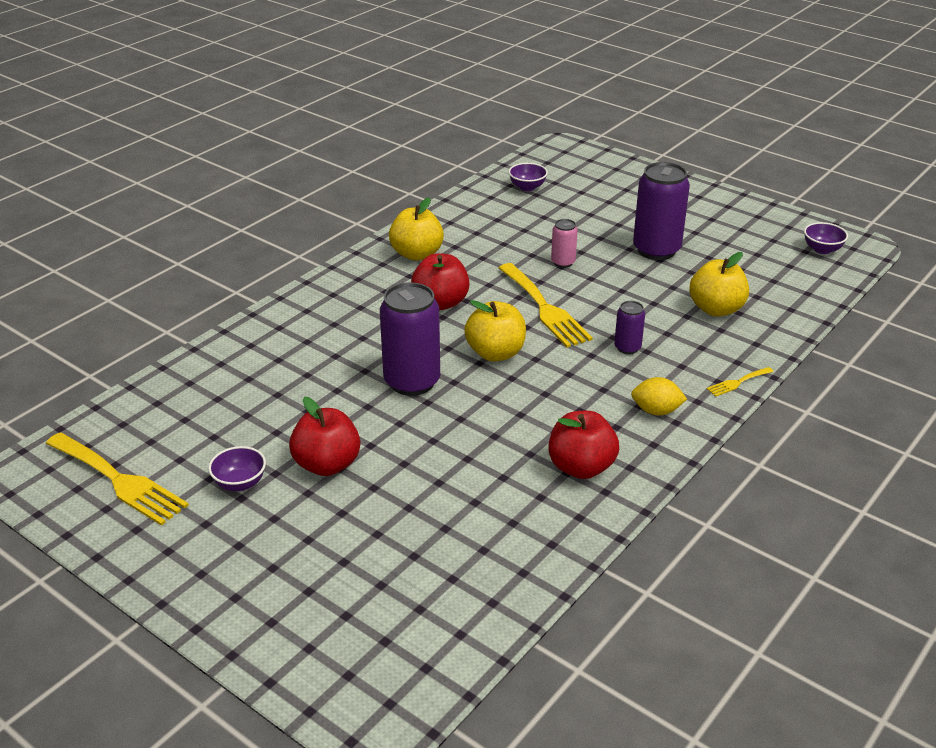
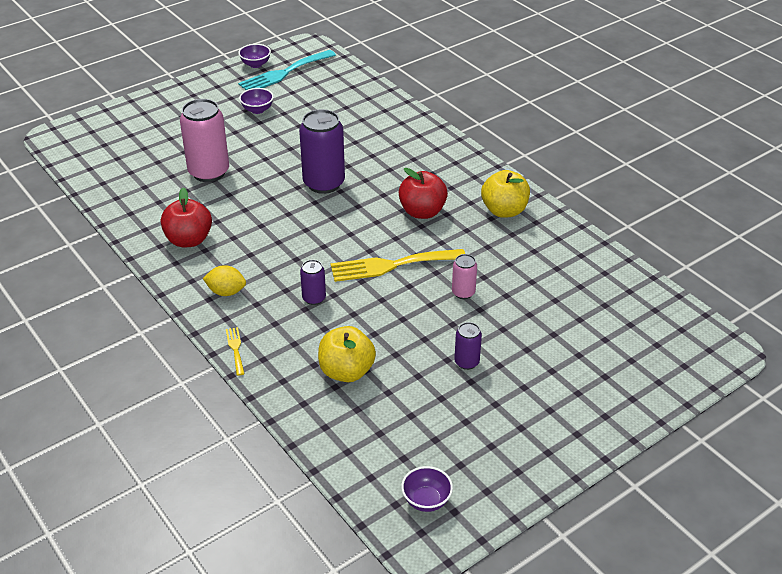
camera: 105 degrees right, 5 degrees up
(119, 480) = (284, 73): yellow fork -> turquoise fork
(327, 464) = (255, 140): red apple -> none
(423, 491) = (209, 172): none -> pink can
(495, 353) = (340, 227): yellow apple -> none
(527, 187) = (621, 301): purple bowl -> purple bowl (255, 64)
(656, 250) = (466, 362): purple can -> purple can, size x0.50
(656, 411) = (226, 292): yellow lemon -> yellow lemon turned 75 degrees clockwise

